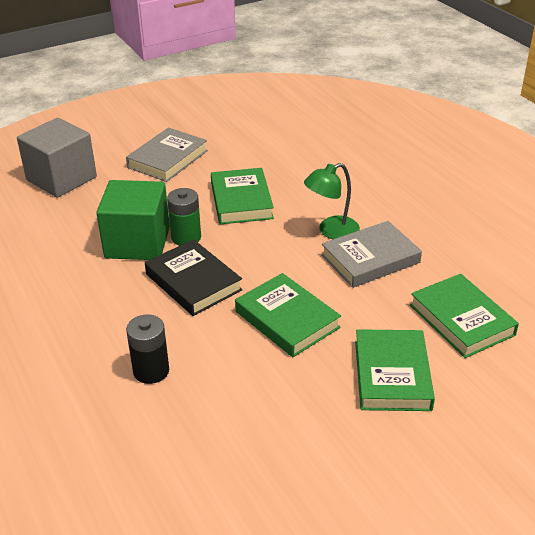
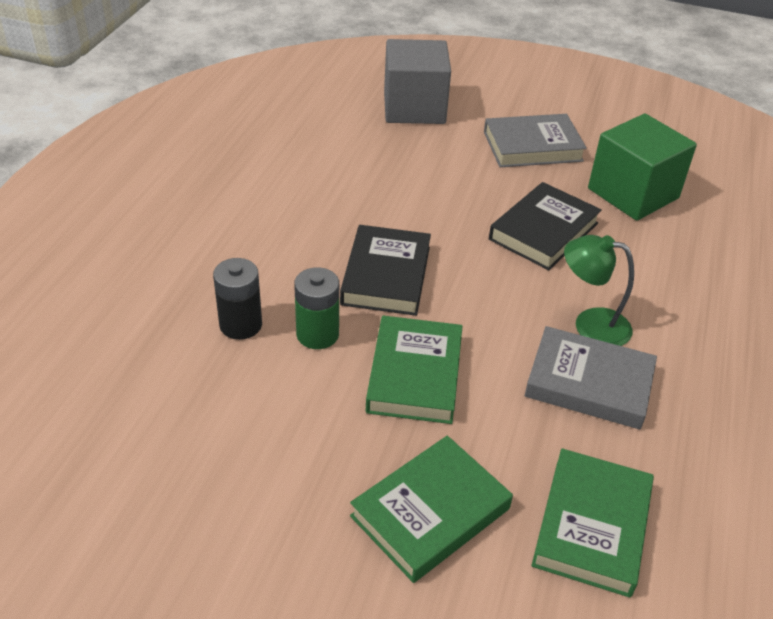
camera: 45 degrees right, 5 degrees up
(137, 242) = (392, 206): green cube -> green cube (633, 193)
(186, 237) = (440, 231): green battery -> green battery (317, 334)
(241, 200) = (544, 231): green book -> black book

